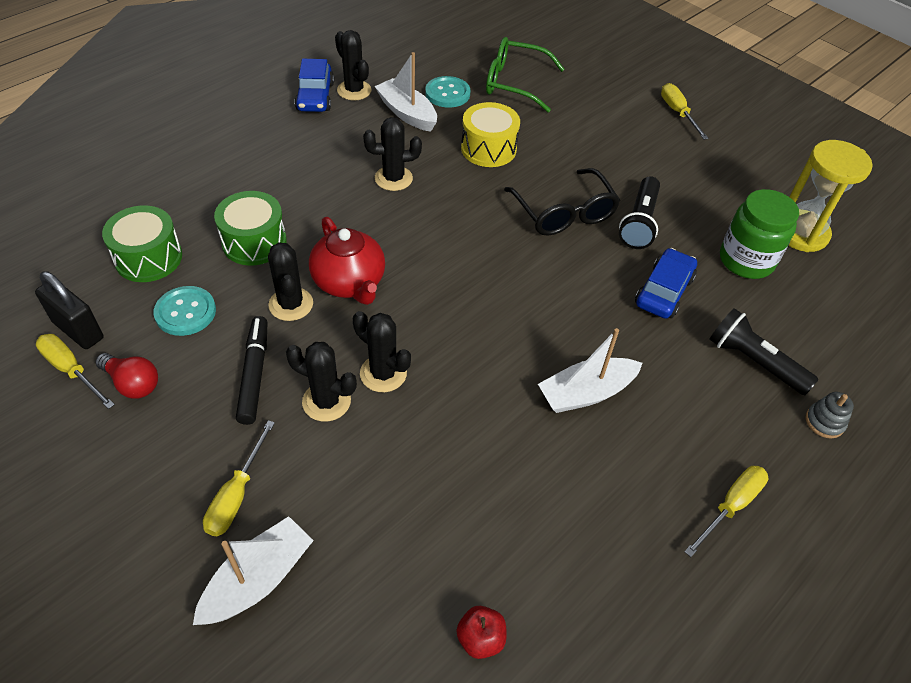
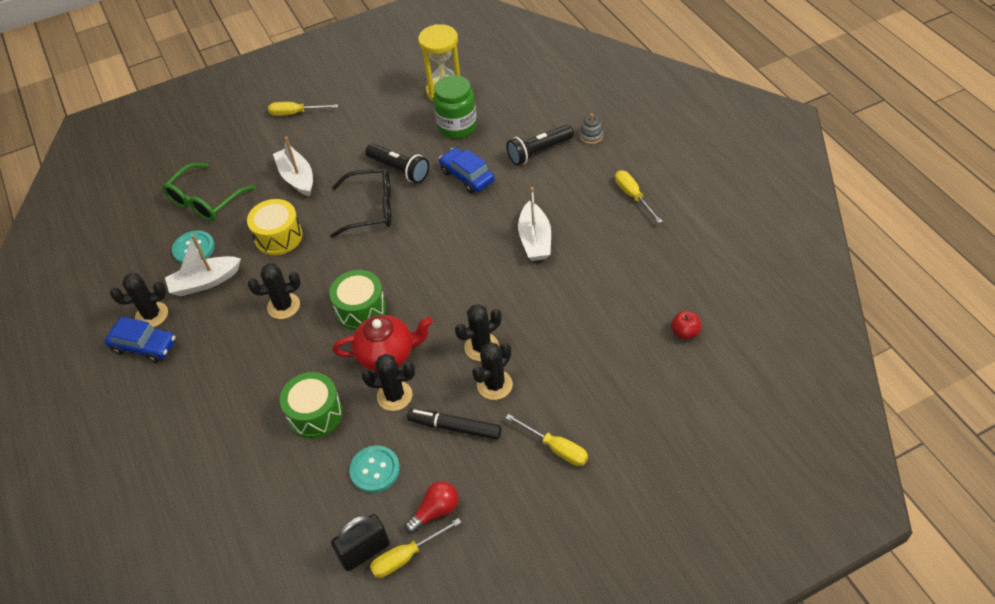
camera: 65 degrees left, 0 degrees up
(148, 258) = (300, 495): green drum -> green drum (361, 309)
(258, 580) = (621, 441): white boat -> white boat (297, 178)
(393, 178) = (283, 306): black cactus -> black cactus turned 60 degrees clockwise

